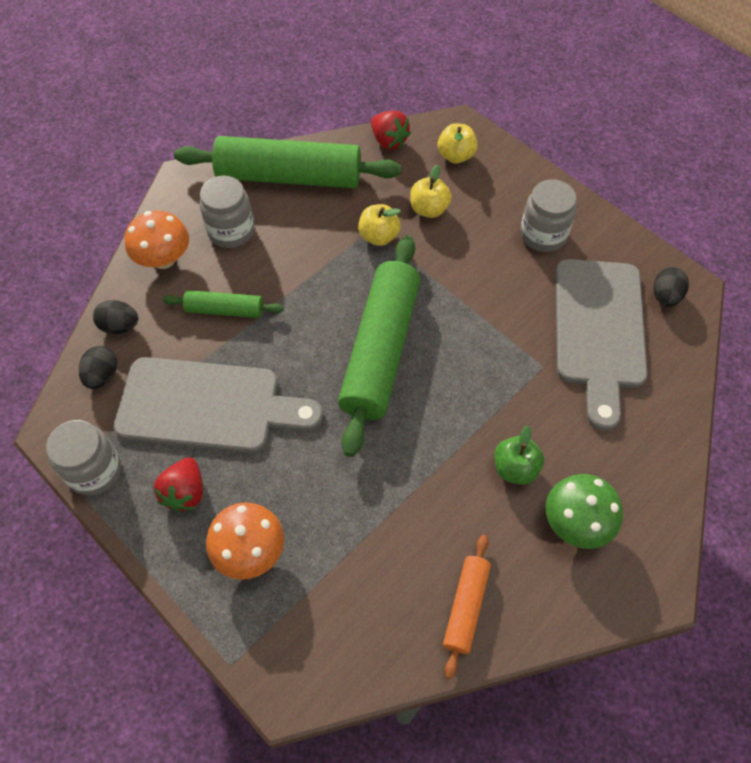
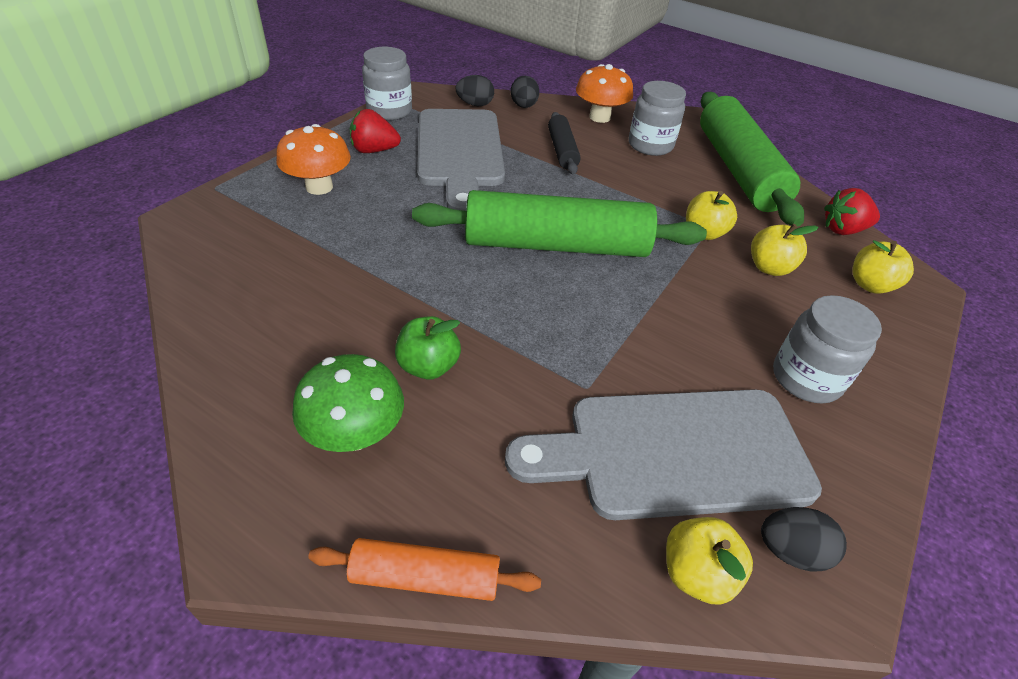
camera: 75 degrees right, 15 degrees down
(224, 310) = (562, 150): green rolling pin -> black rolling pin
(389, 141) = (843, 230): red strawberry -> red strawberry turned 45 degrees clockwise
(465, 606) = (248, 331): orange rolling pin -> orange rolling pin (425, 577)
(678, 346) = (696, 573): none -> yellow apple

